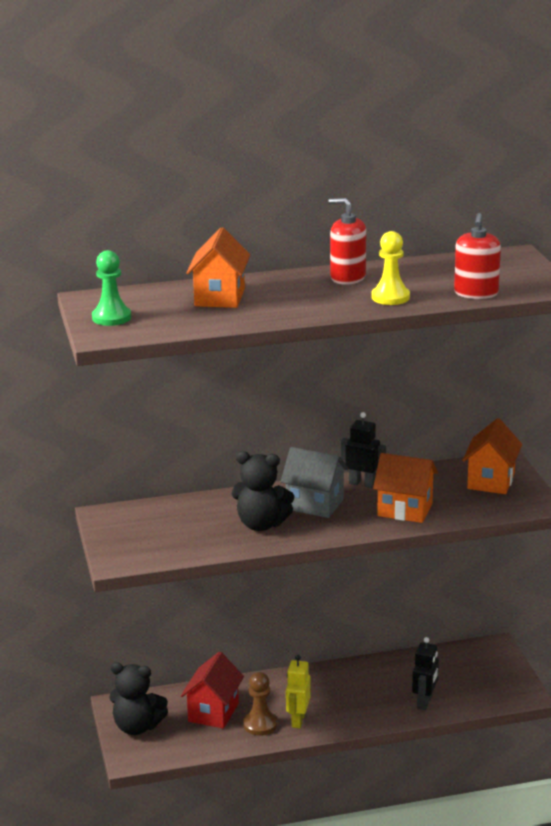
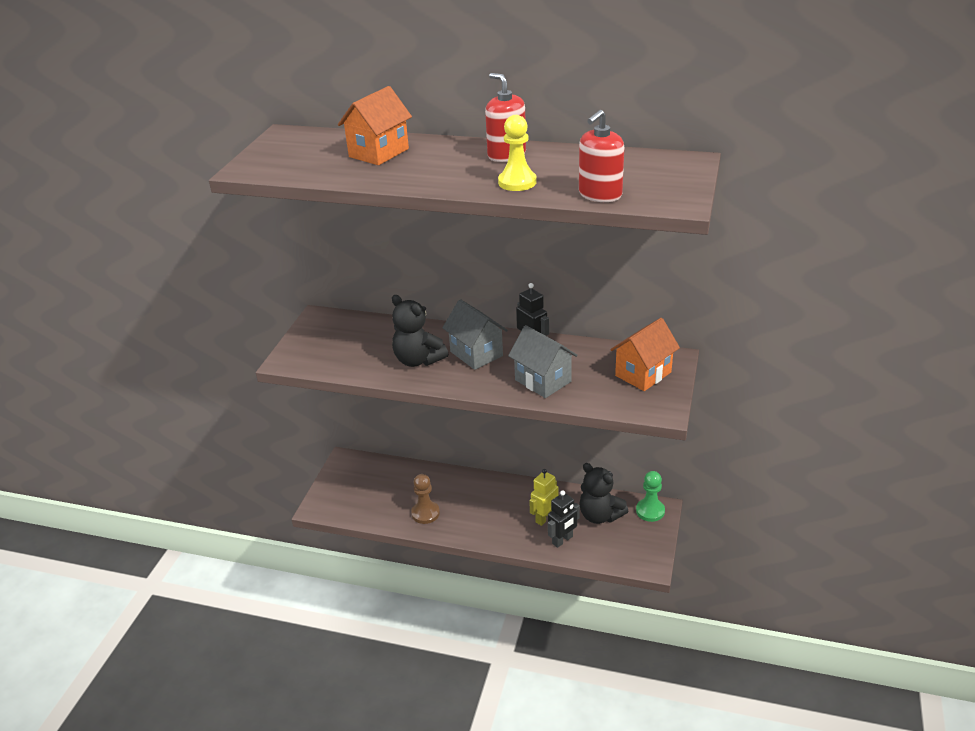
camera: 30 degrees right, 10 degrees up
(111, 318) = (275, 154): green pawn -> green pawn (650, 511)
(137, 727) = (342, 483): black teddy bear -> black teddy bear (600, 515)
(213, 712) = (402, 490): red house -> none
(298, 720) = (455, 520): yellow robot -> yellow robot (544, 518)
(405, 510) = (543, 381): orange house -> grey house

